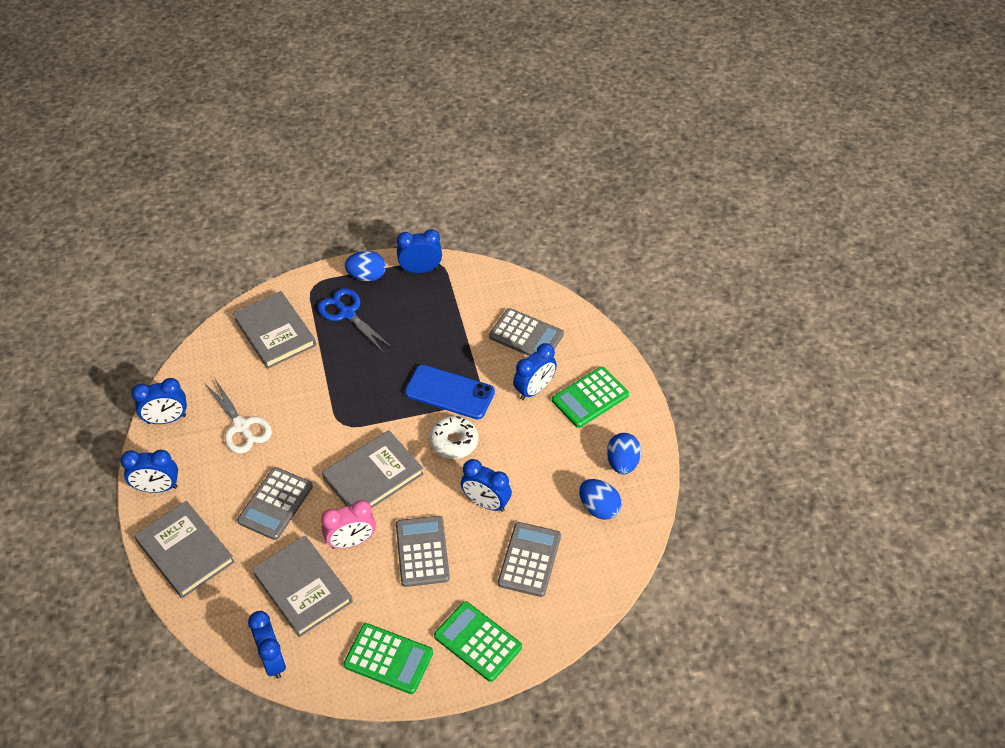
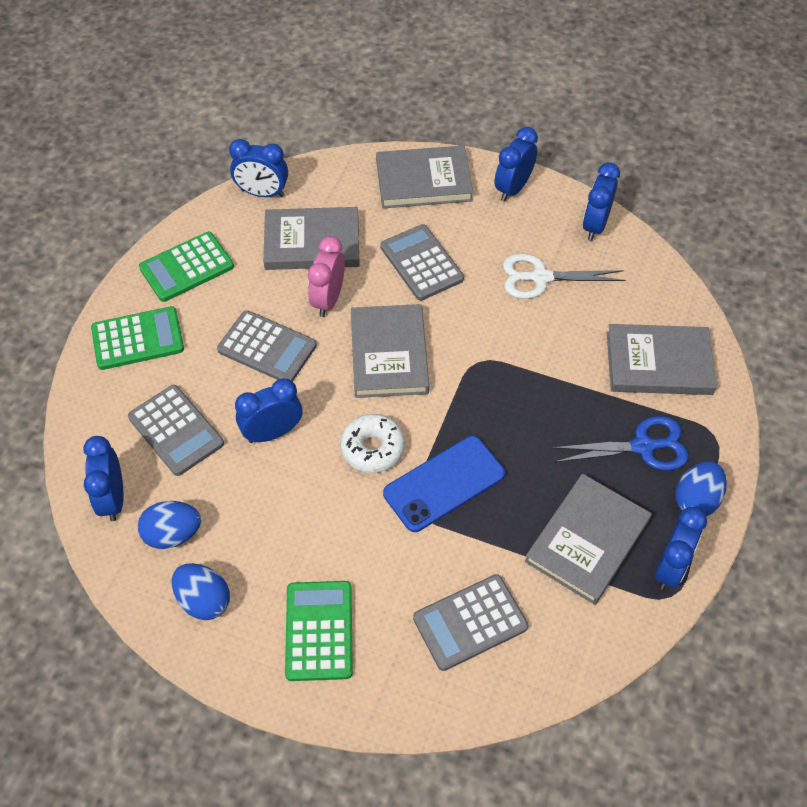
camera: 125 degrees right, 5 degrees up
(433, 310) = (587, 541): none -> grey book
(534, 389) = (380, 575): blue clock -> blue clock (113, 498)

